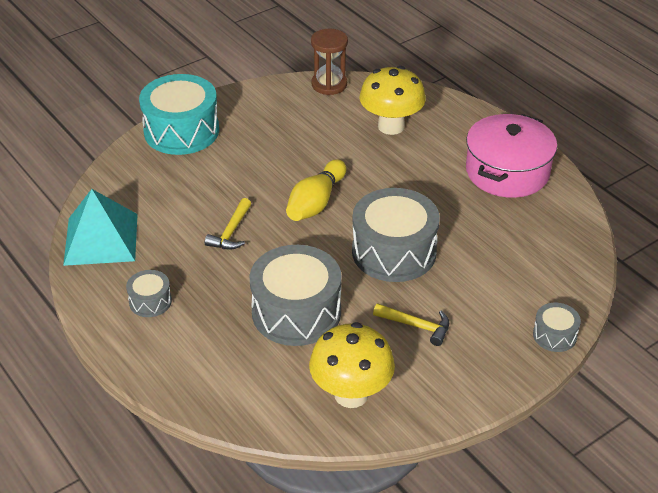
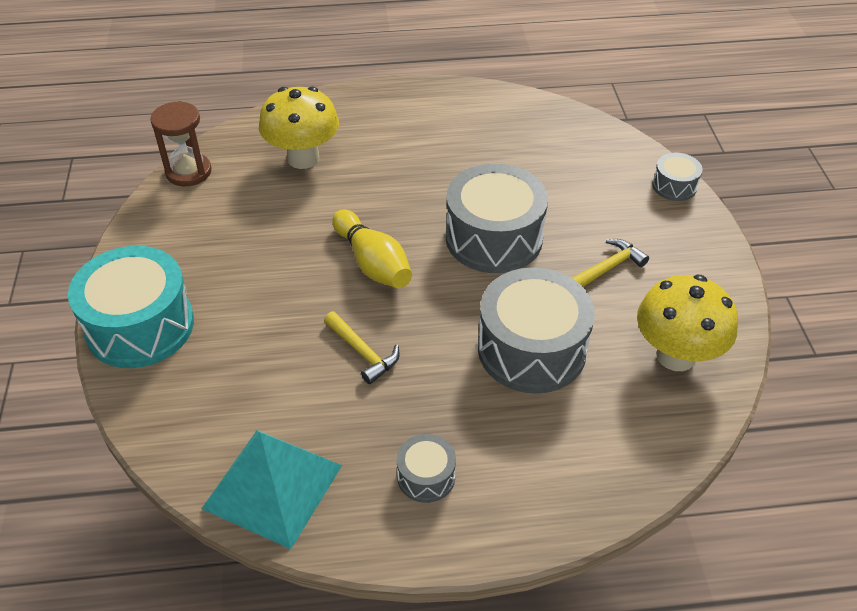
camera: 60 degrees left, 5 degrees up
(507, 172) = (441, 116): pink pot -> none

